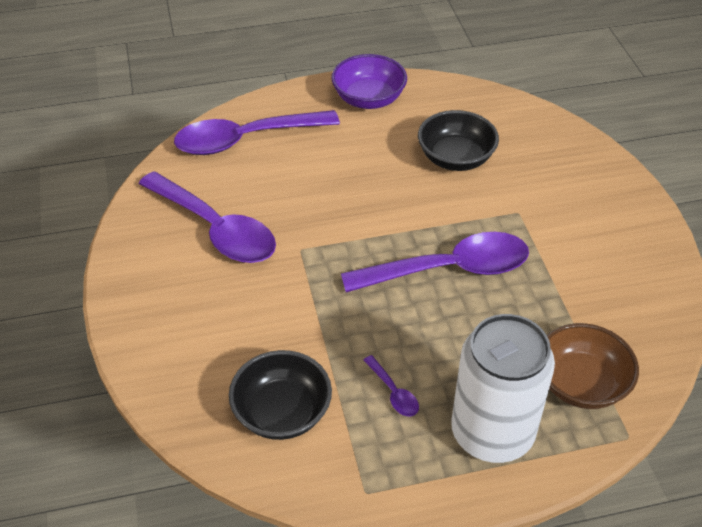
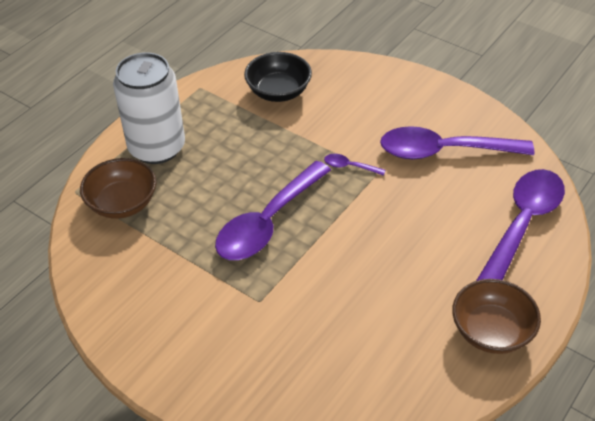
camera: 140 degrees right, 0 degrees up
(368, 99) = (491, 331): purple bowl -> brown bowl
(393, 392) = (230, 134): purple spoon -> purple spoon (350, 166)
(455, 158) = (354, 319): black bowl -> none

